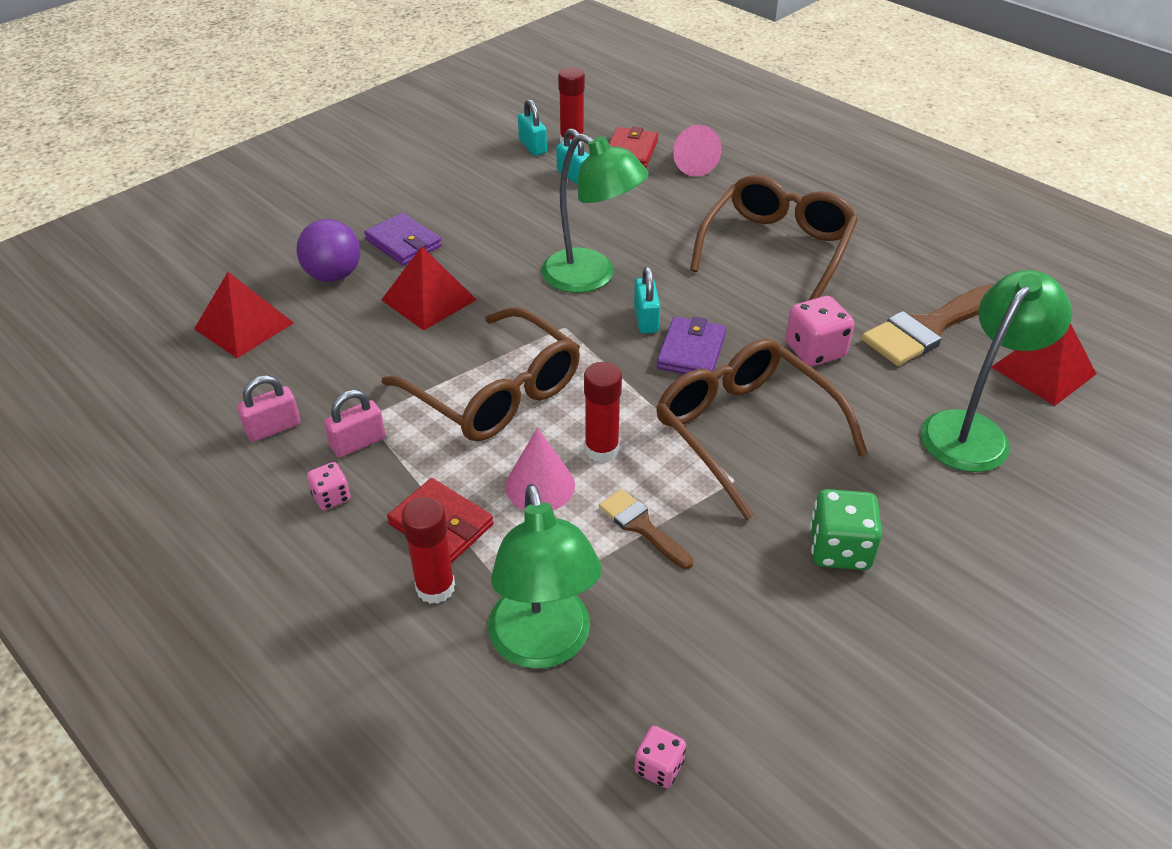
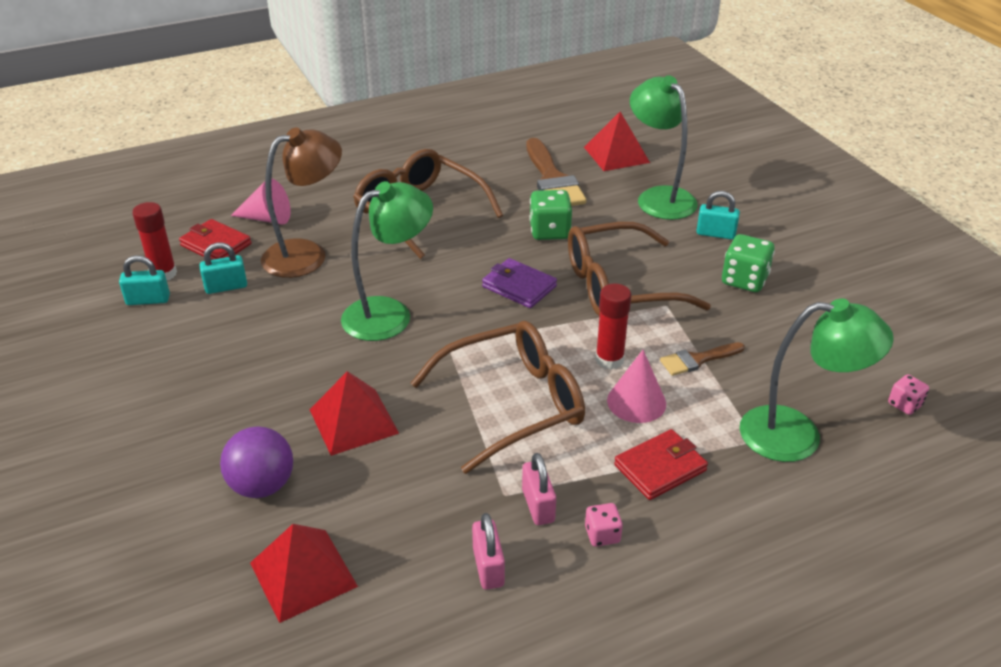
camera: 70 degrees left, 5 degrees down
(403, 243) = (244, 422): purple wallet -> none
(435, 588) = (728, 484): red glue stick -> none
(646, 319) = (466, 298): turquoise padlock -> turquoise padlock (715, 234)
(651, 203) = (307, 254): none -> brown lamp
(815, 350) = (549, 231): pink dice -> green dice

